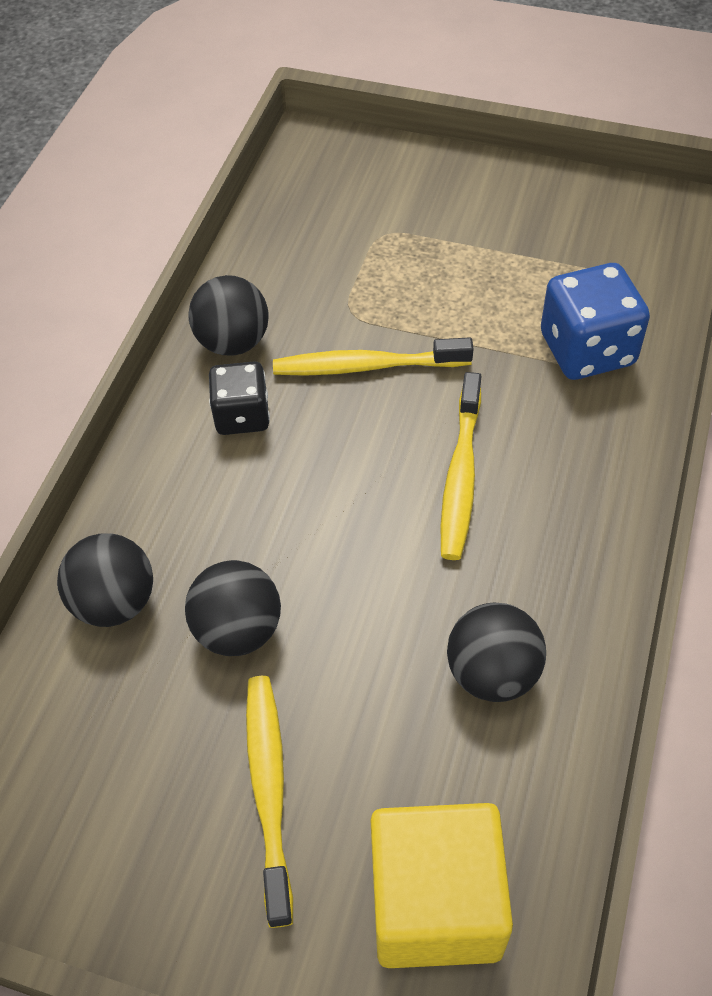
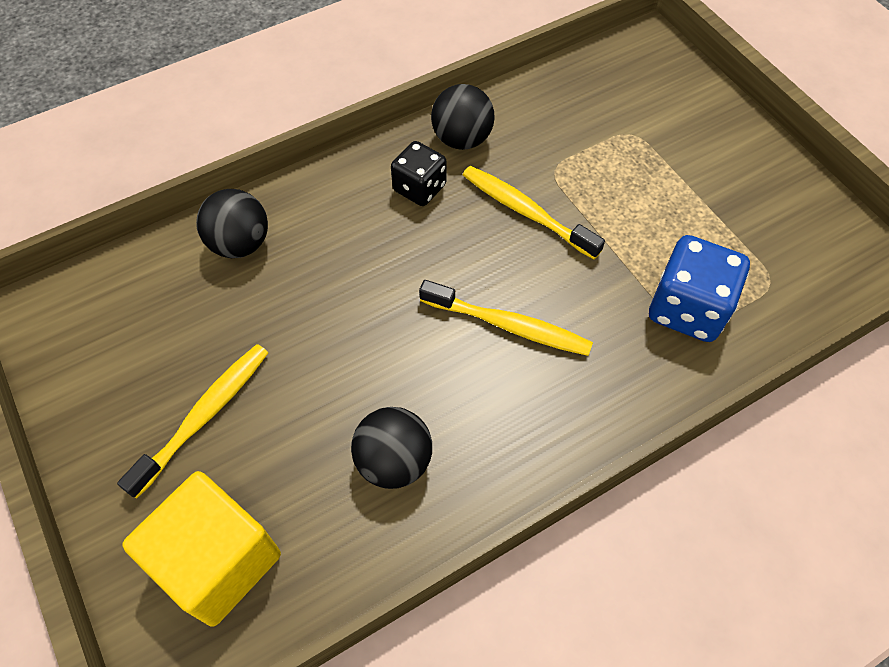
camera: 40 degrees right, 5 degrees up
(238, 630) = (284, 312): black ball -> none
(460, 476) = (509, 325): yellow toothbrush -> yellow toothbrush turned 120 degrees counterclockwise

